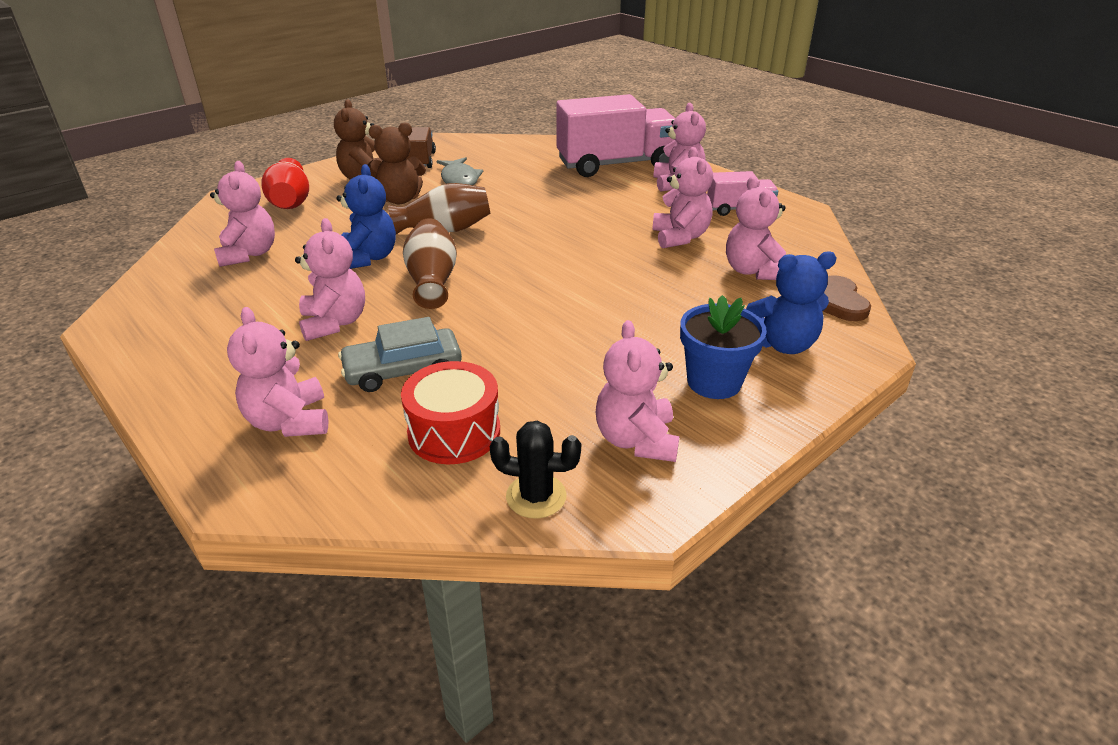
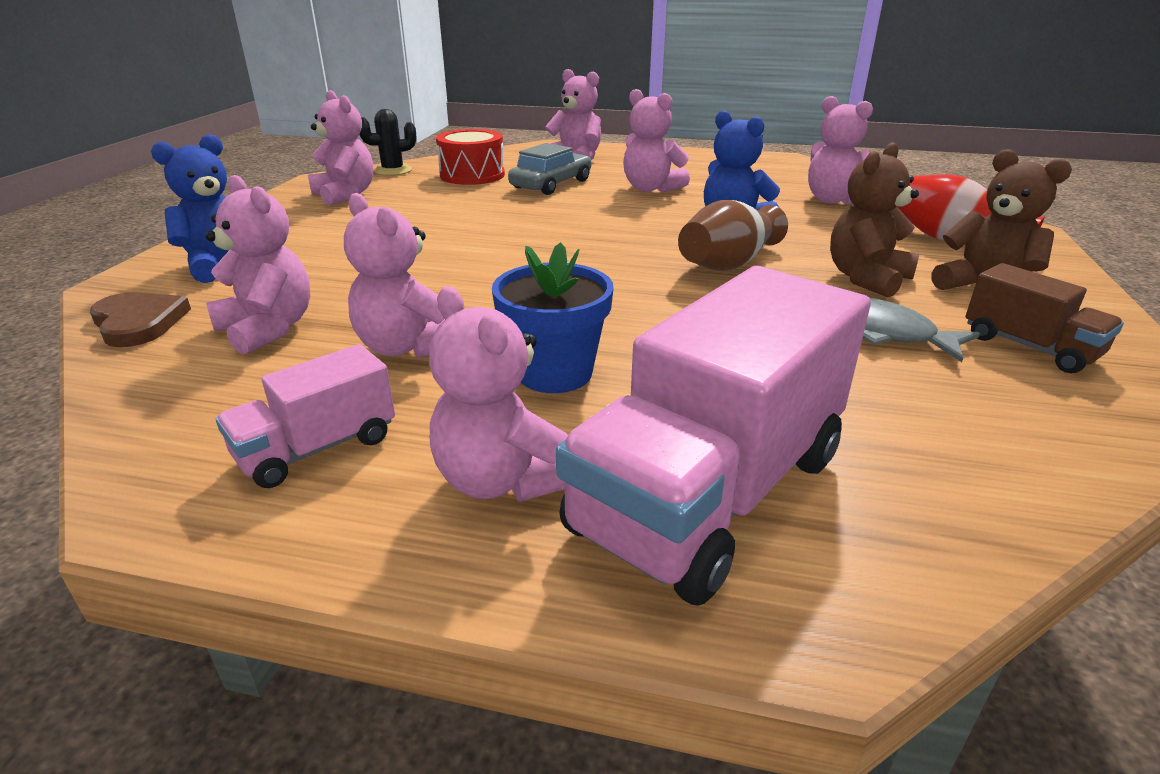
camera: 145 degrees right, 5 degrees down
(432, 281) = (637, 224): brown vase -> none
(714, 382) = (295, 228): blue flower pot -> blue flower pot (554, 373)

